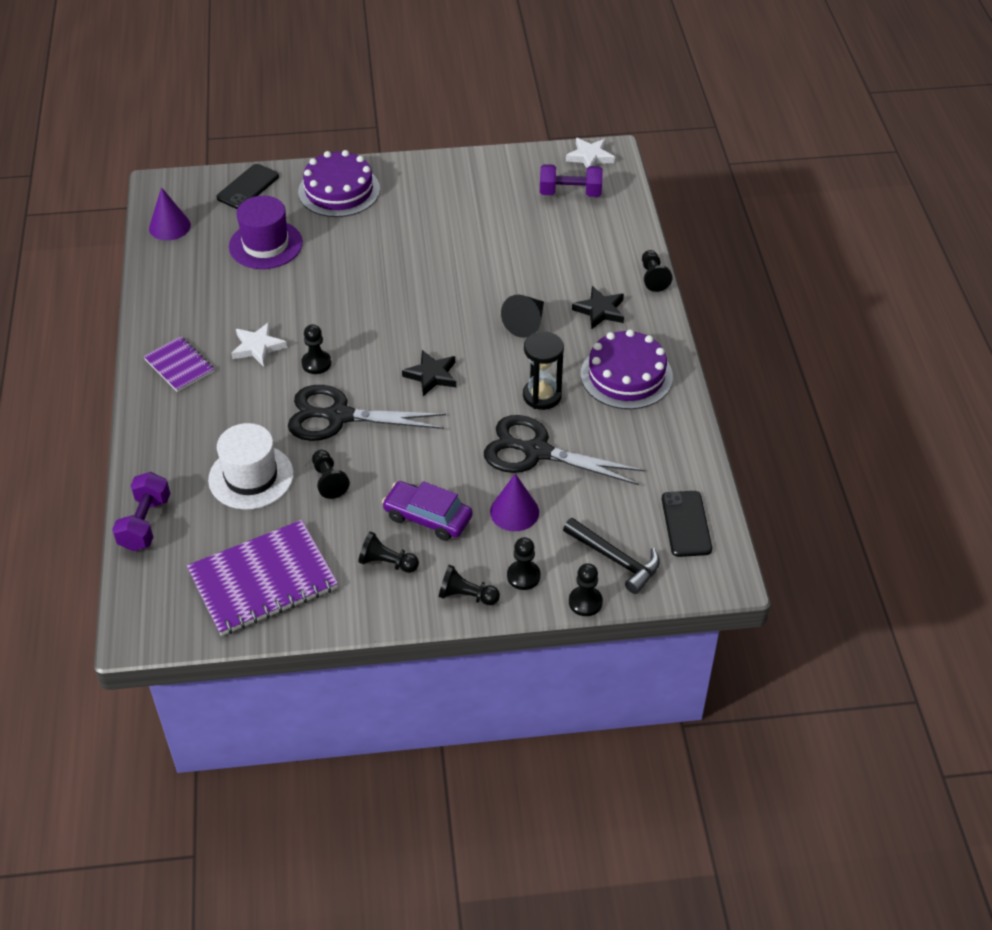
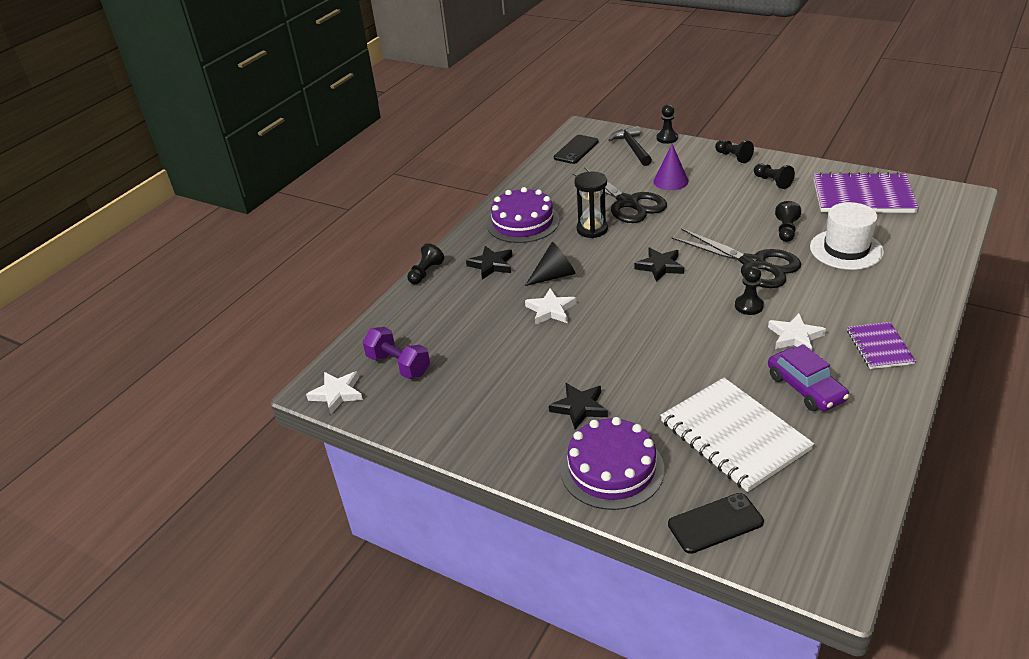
camera: 140 degrees left, 10 degrees down
(145, 523) = (944, 247): purple dumbbell -> none
(169, 226) = (840, 508): purple cone -> none
(265, 245) = (734, 435): purple hat -> white notebook
(396, 219) = (579, 408): none -> black star
(427, 517) = (729, 194): purple car -> purple car (805, 388)
(495, 287) = (551, 310): none -> white star
(523, 576) = (692, 155): black pawn -> none

